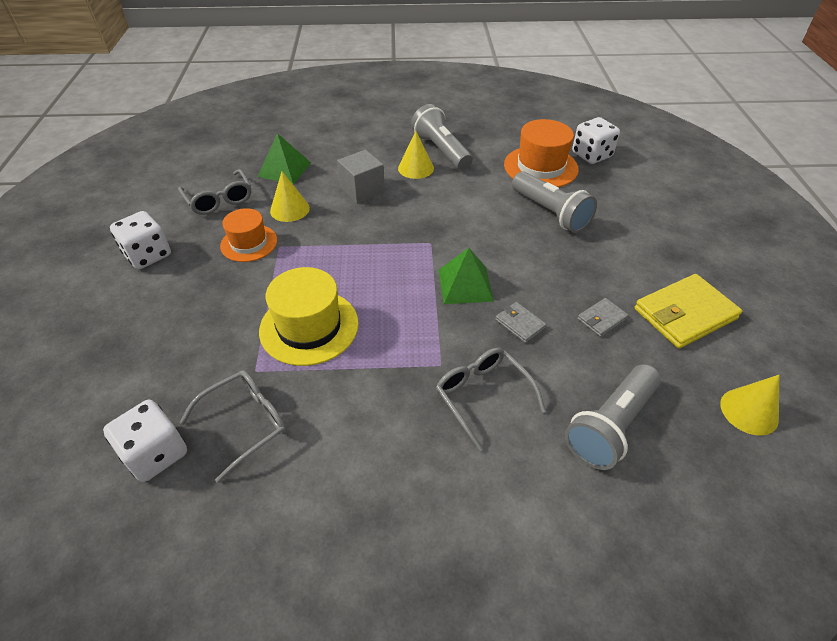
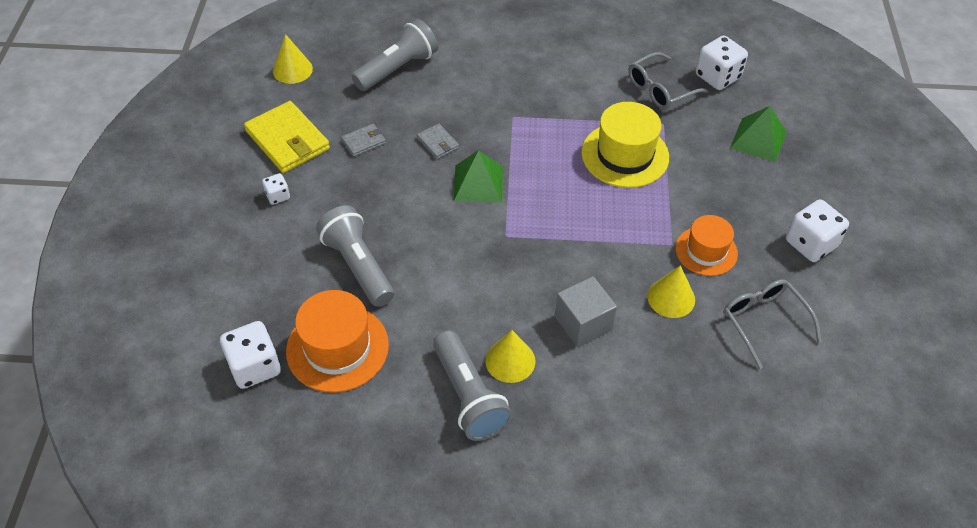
camera: 175 degrees left, 5 degrees up
(284, 169) = (693, 374): green pyramid -> green pyramid (758, 139)
(482, 396) = (484, 93): grey glasses -> none
(654, 259) = (278, 196): none -> white dice
(684, 314) = (287, 140): yellow wallet -> yellow wallet turned 75 degrees clockwise

